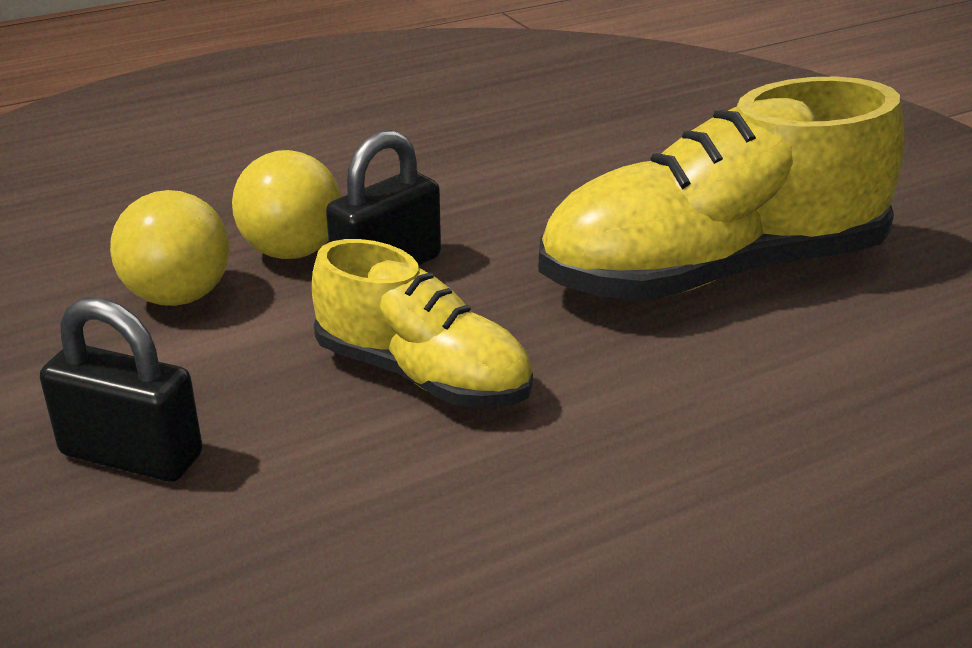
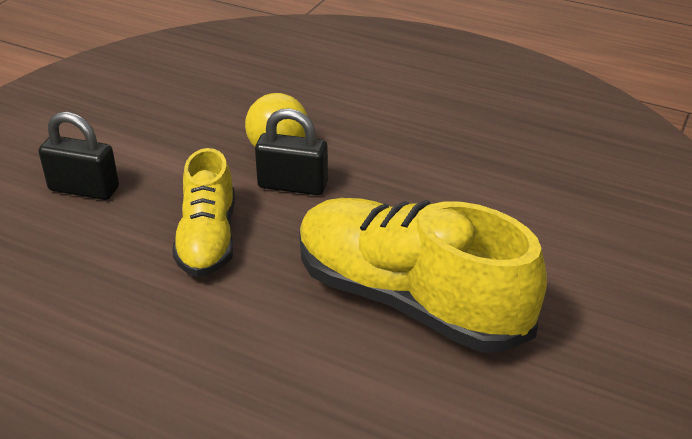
camera: 55 degrees right, 5 degrees up
(131, 455) = (84, 189): black padlock -> black padlock turned 60 degrees counterclockwise
(178, 296) = (208, 140): yellow ball -> none

